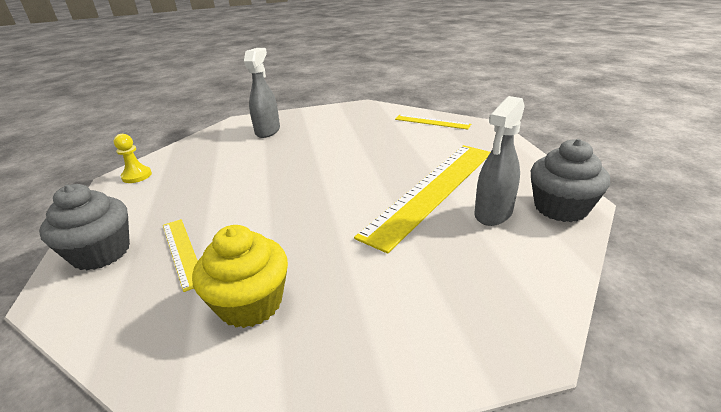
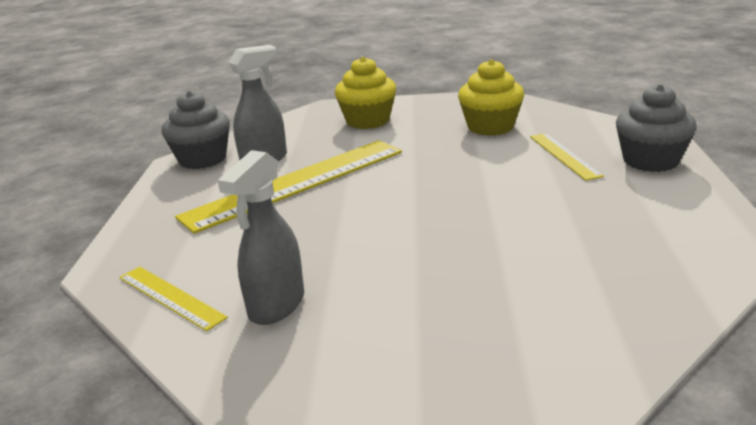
camera: 165 degrees left, 5 degrees down
(137, 176) = (714, 246): yellow pawn -> none
(268, 131) = (506, 327): grey spray bottle -> grey spray bottle (276, 306)
(429, 303) = (368, 121): none -> yellow cupcake

